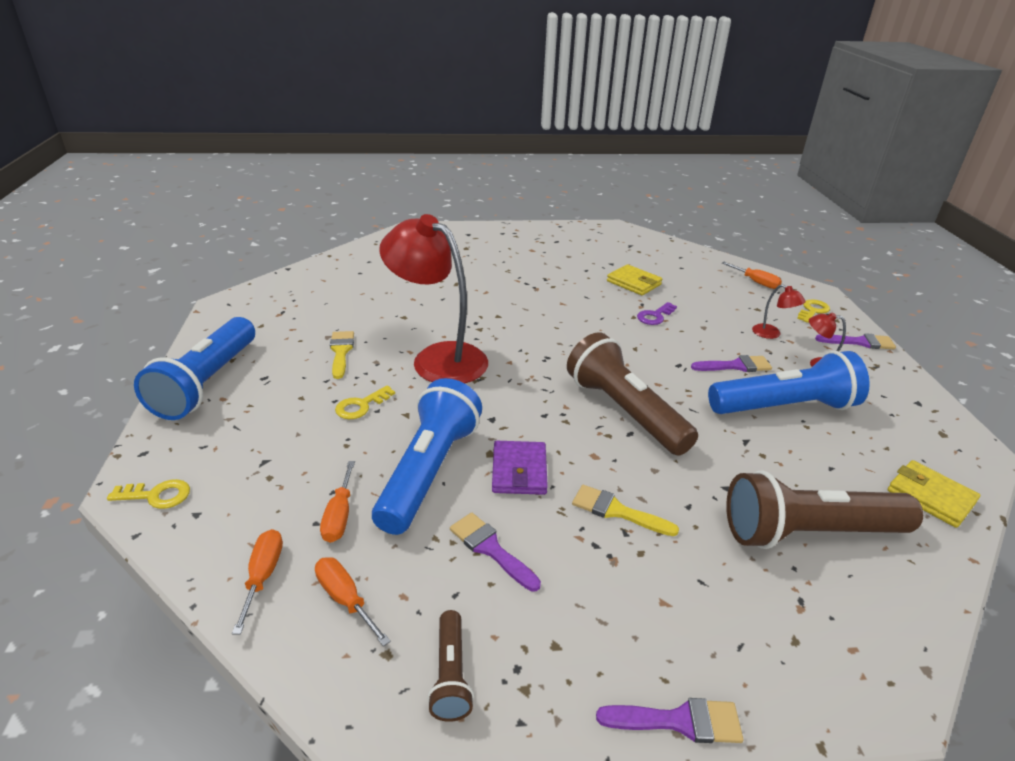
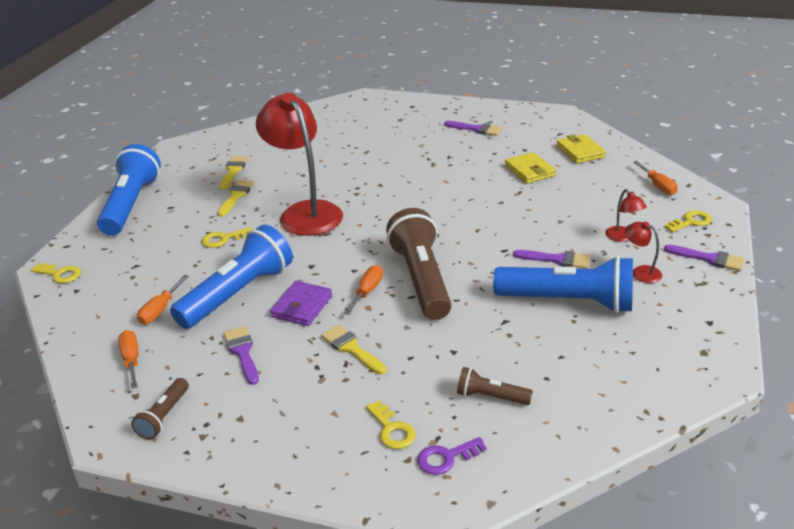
camera: 25 degrees right, 0 degrees up
(207, 383) = (131, 205): blue flashlight -> blue flashlight turned 150 degrees clockwise
(263, 576) = (93, 335): orange screwdriver -> orange screwdriver (367, 291)
(317, 323) = (233, 171): none -> yellow brush
(655, 316) = (521, 204): purple key -> purple key (446, 458)
(679, 721) = (283, 479): purple brush -> purple brush (476, 129)
(746, 605) = (392, 429): none -> yellow key
(809, 532) = (491, 397): brown flashlight -> brown flashlight, size x0.47
(930, 496) = (630, 396): yellow wallet -> yellow wallet (580, 152)

